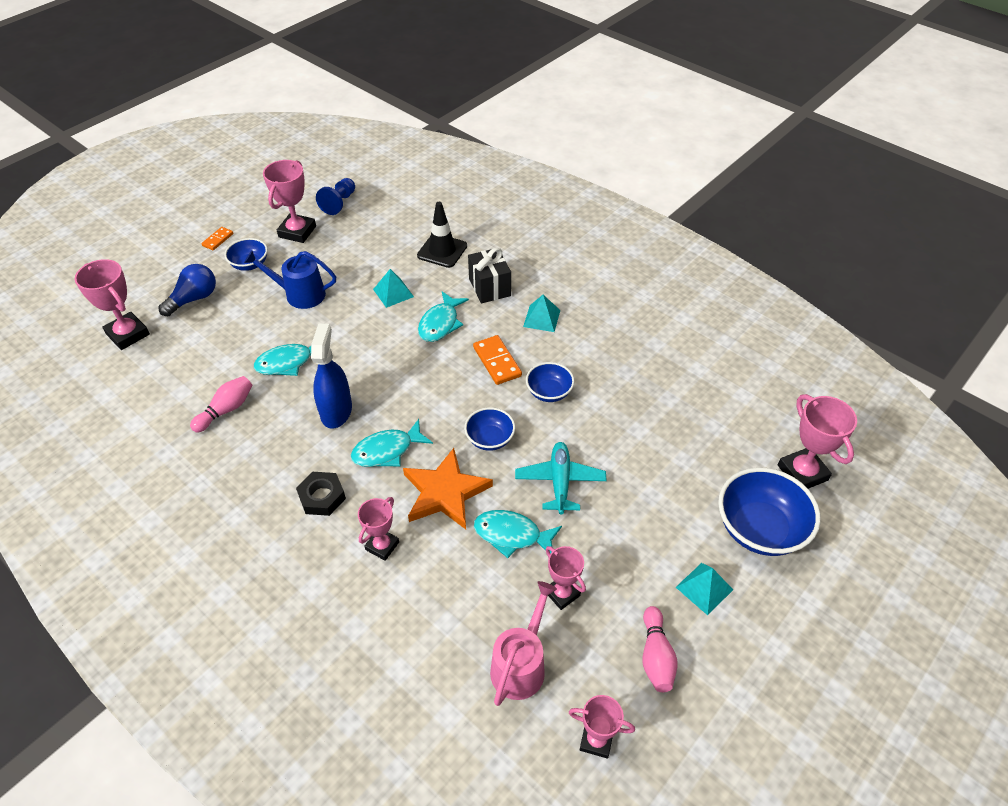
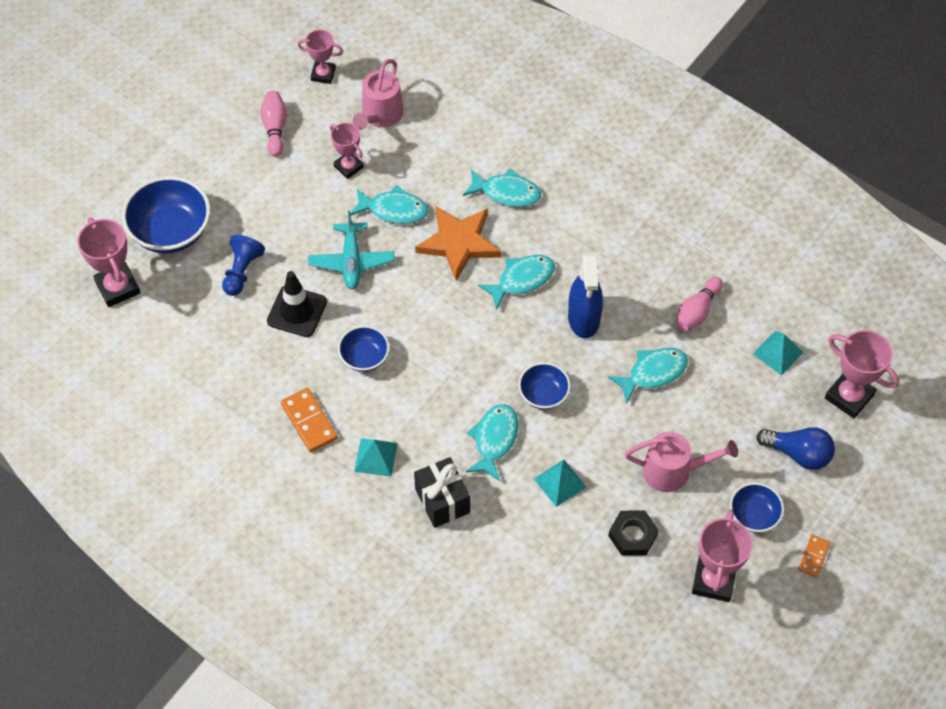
camera: 175 degrees right, 10 degrees up
(194, 299) = (798, 454): blue light bulb -> blue light bulb turned 105 degrees counterclockwise
(300, 294) = (673, 471): blue watering can -> pink watering can
(322, 497) = (572, 231): black nut -> black nut (632, 535)
(339, 203) = (674, 644): blue pawn -> blue pawn (242, 271)
(382, 546) = (506, 193): pink trophy -> turquoise fish
(442, 251) = (511, 560): black traffic cone -> black traffic cone (297, 311)
(490, 439) = (422, 299): blue bowl -> blue bowl (543, 394)
(497, 362) = (423, 391): orange domino -> orange domino (309, 421)
(704, 588) = (229, 179): turquoise pyramid -> turquoise pyramid (778, 352)

